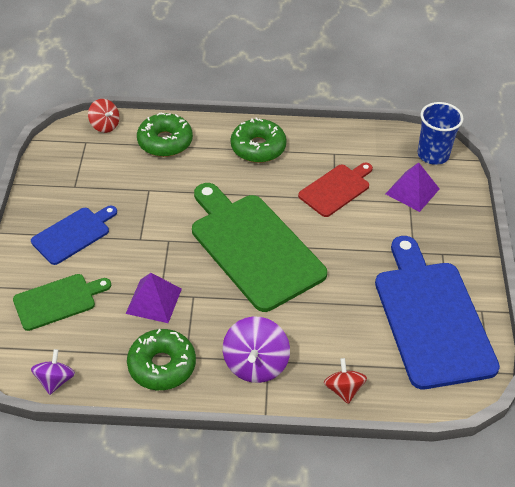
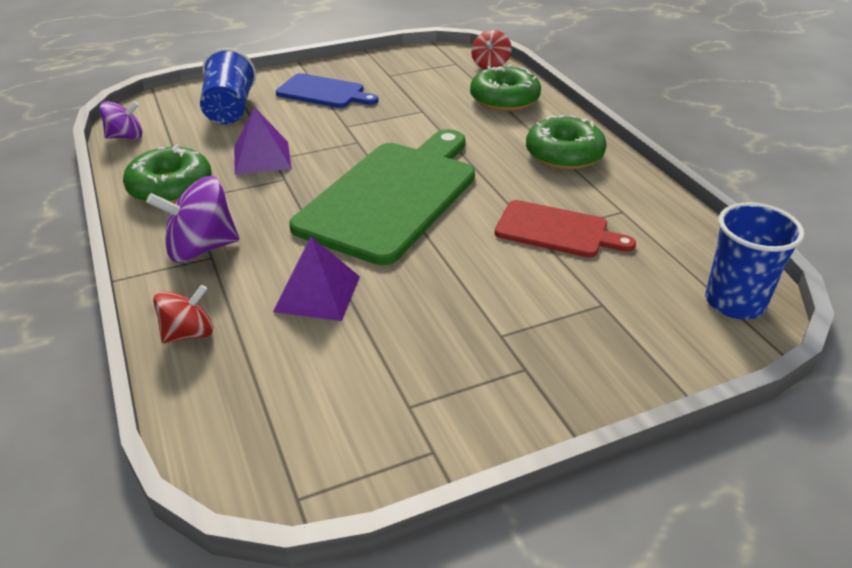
camera: 65 degrees right, 10 degrees down
(58, 301) = (229, 109): green cutting board -> blue cup
(412, 191) = (629, 301): purple pyramid -> purple pyramid (317, 293)
(431, 318) = (375, 391): blue cutting board -> none

